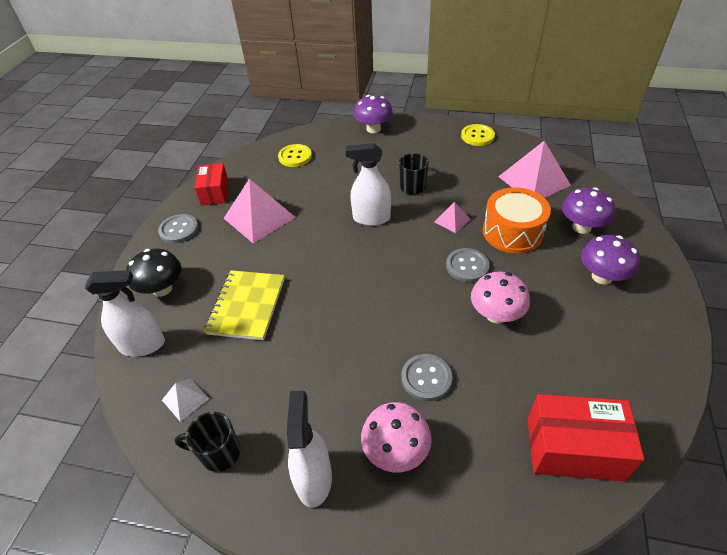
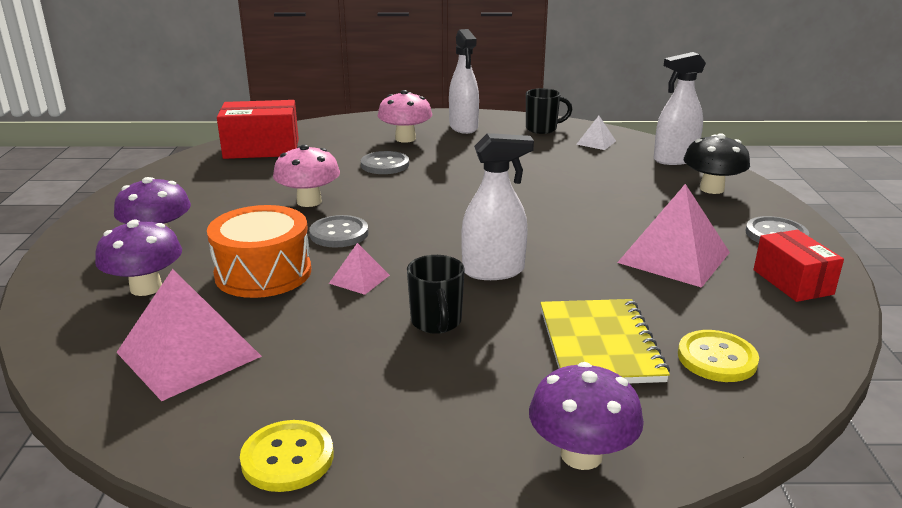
camera: 165 degrees right, 20 degrees down
(247, 306) = (598, 186): yellow notebook -> yellow notebook (599, 344)

